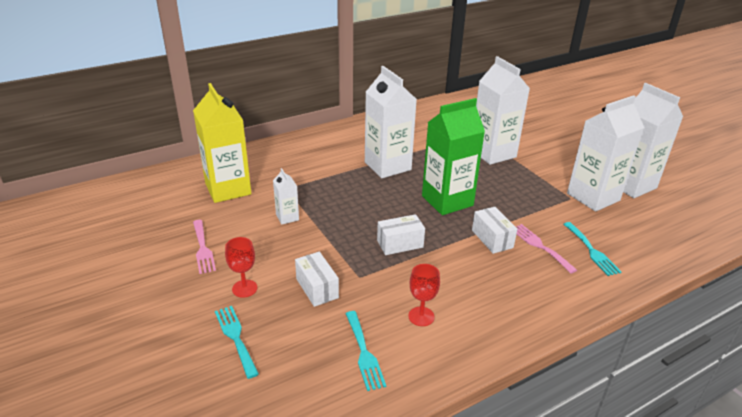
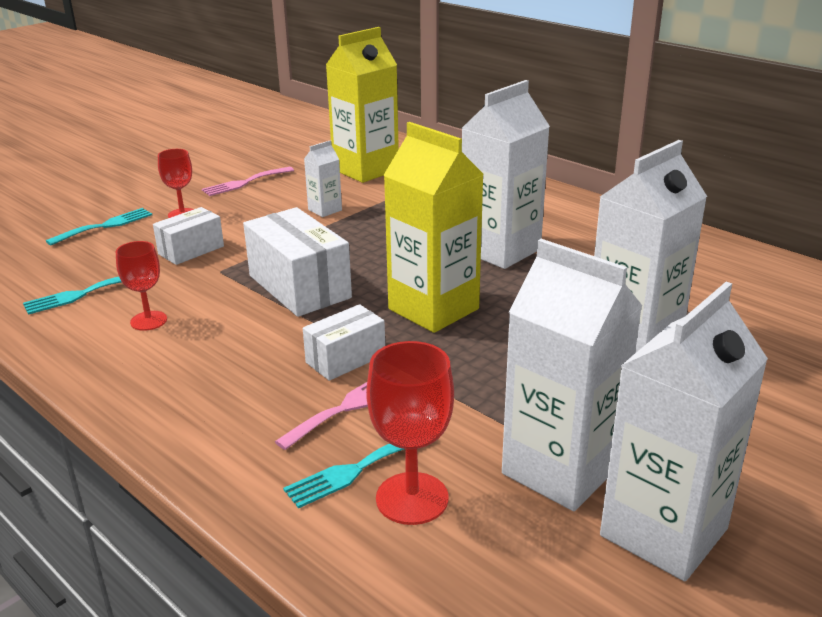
camera: 75 degrees right, 5 degrees down
(400, 244) = (299, 286): white box -> white box, size x1.68
(447, 201) = (433, 309): green carton -> yellow carton
(612, 238) = (412, 498): none -> red goblet

